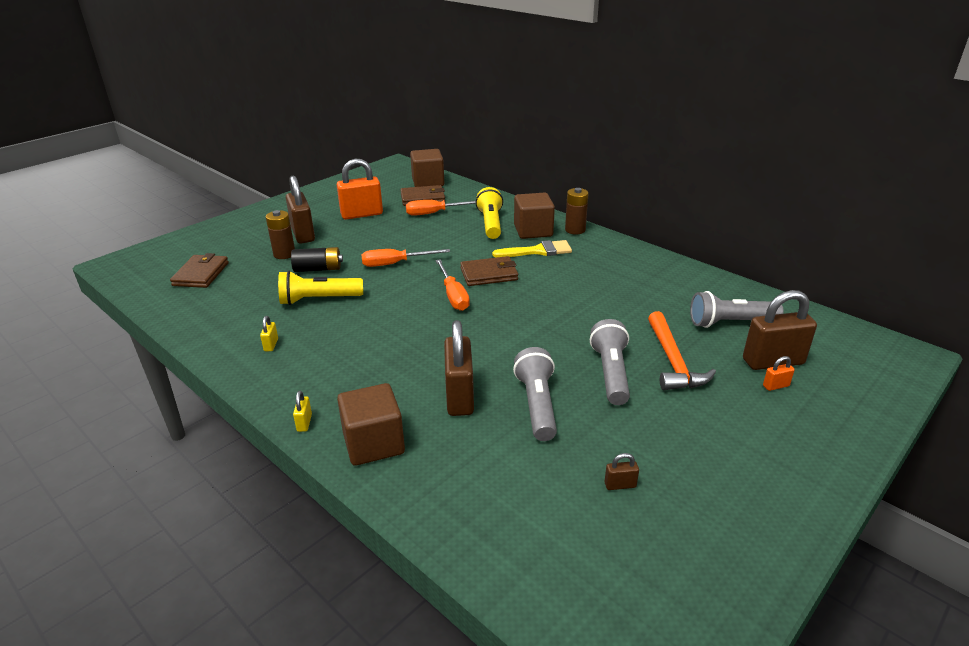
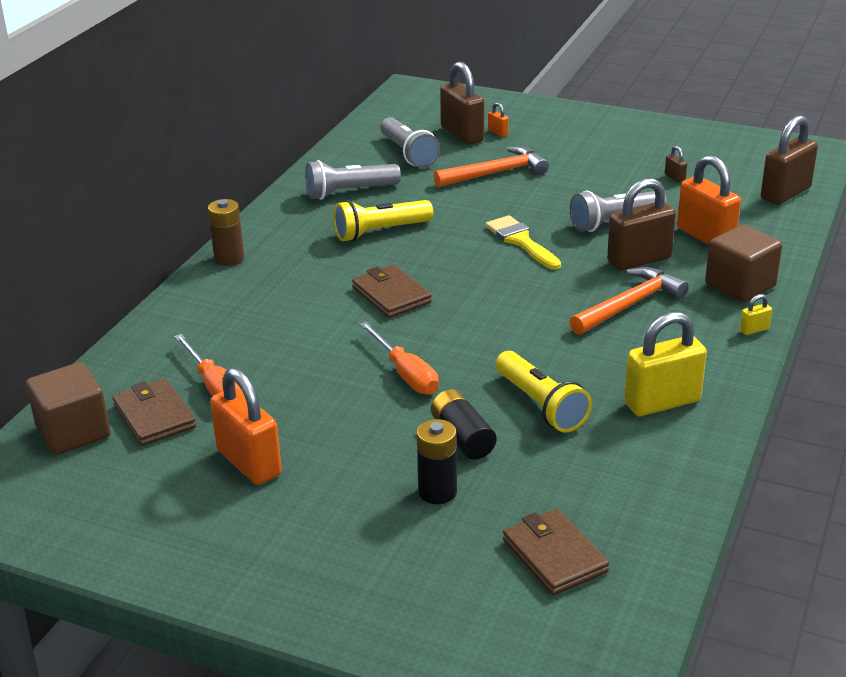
camera: 110 degrees left, 0 degrees up
(201, 274) = (554, 556): brown wallet -> brown wallet turned 75 degrees clockwise
(271, 345) = (662, 402): yellow padlock -> yellow padlock, size x2.36
(284, 254) = (437, 492): brown battery -> black battery
(303, 234) = (358, 501): brown padlock -> brown padlock (785, 193)
(396, 369) = (629, 305): none -> orange hammer
(453, 295) = (460, 307): orange screwdriver -> none
(474, 456) = (705, 236): none -> orange padlock
(491, 224) = (235, 326): yellow flashlight -> yellow flashlight (380, 232)
(533, 231) = (245, 288): brown cube -> none
(538, 251) = (307, 274): yellow brush -> yellow brush (521, 241)
(611, 373) = (538, 197): grey flashlight -> grey flashlight (349, 192)

